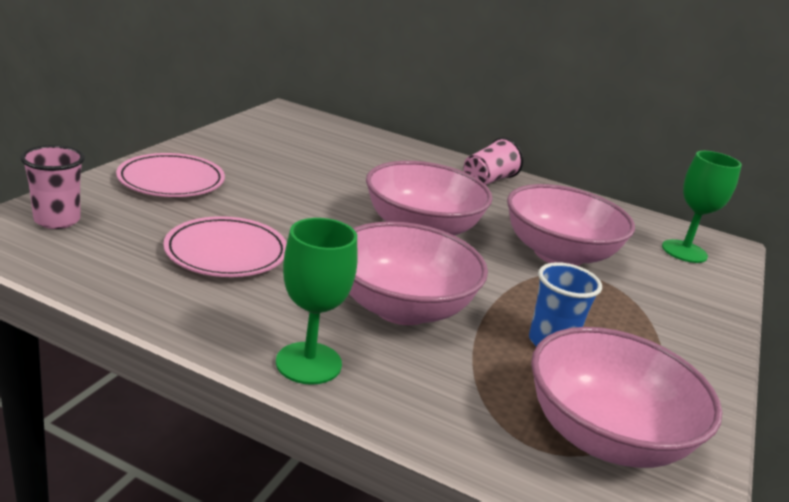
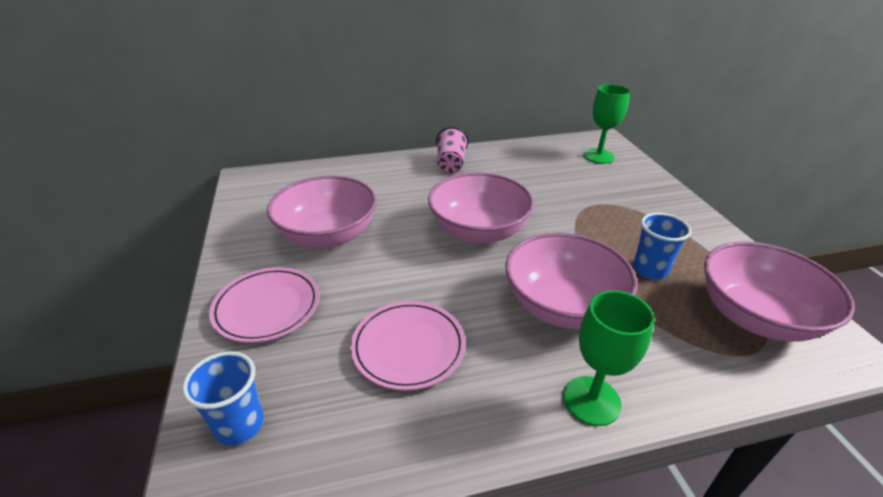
camera: 35 degrees left, 10 degrees up
(57, 220) = (240, 425): pink cup -> blue cup
(558, 254) = (560, 199): pink bowl -> pink bowl (328, 235)

